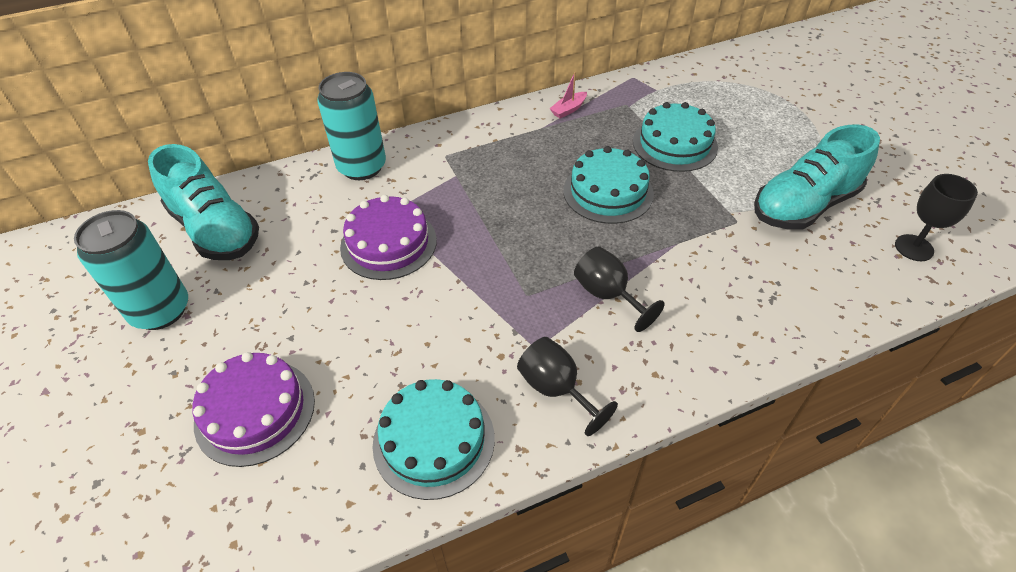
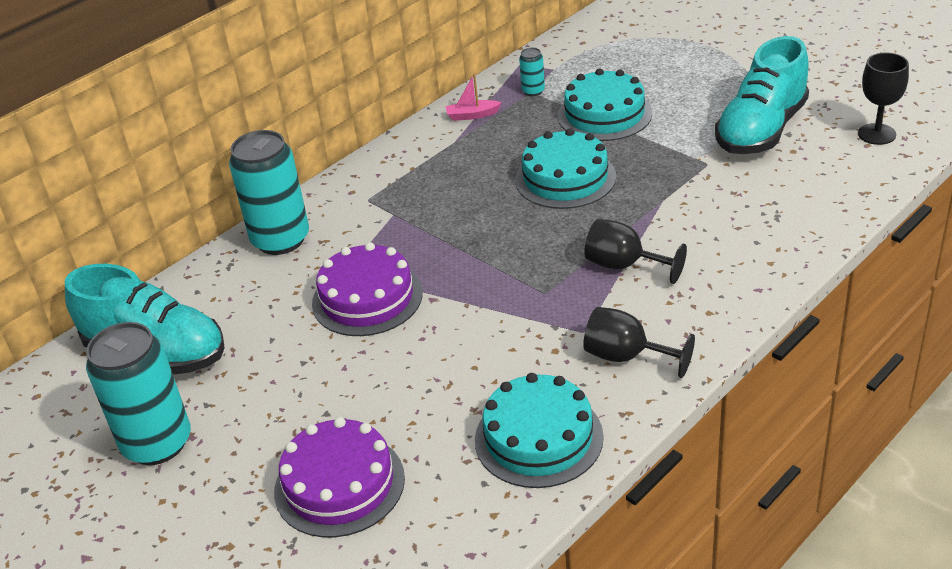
camera: 20 degrees left, 10 degrees down
(568, 109) = (472, 115): pink boat -> pink boat turned 60 degrees clockwise
(629, 104) = (533, 91): none -> turquoise can

